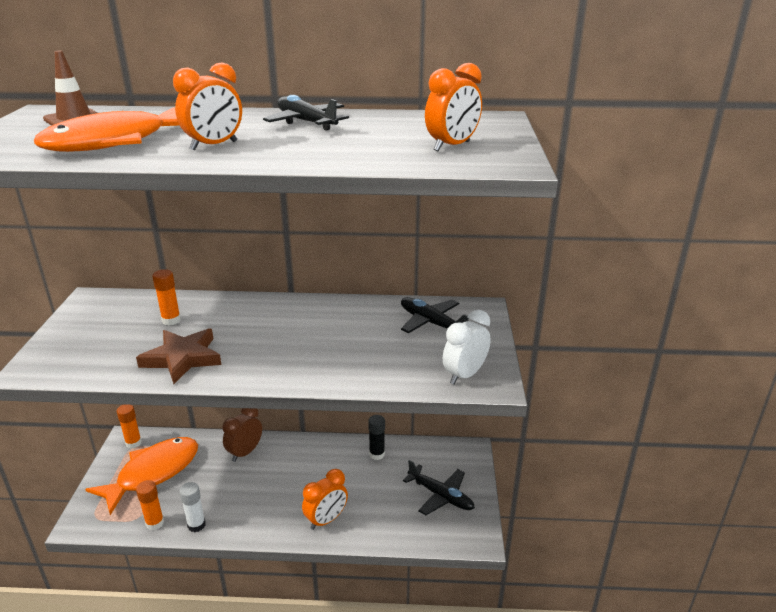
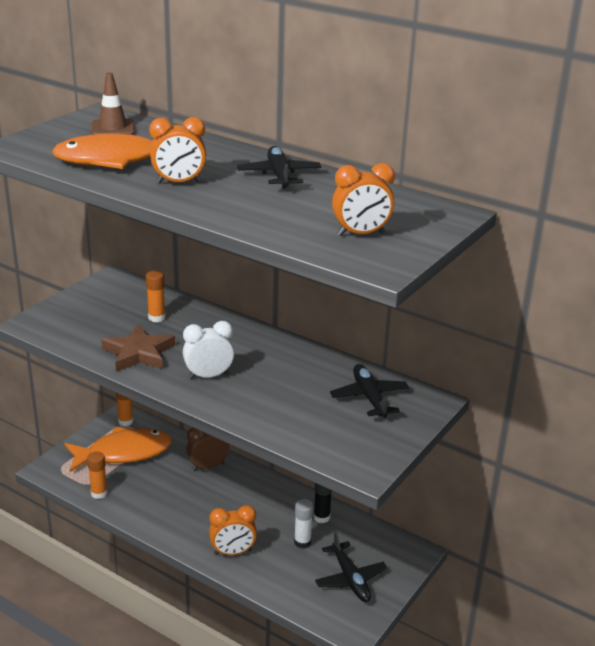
camera: 30 degrees right, 0 degrees up
(196, 525) = (128, 509): white glue stick -> white glue stick (302, 542)
(464, 375) = (349, 452): white clock -> white clock (208, 376)

